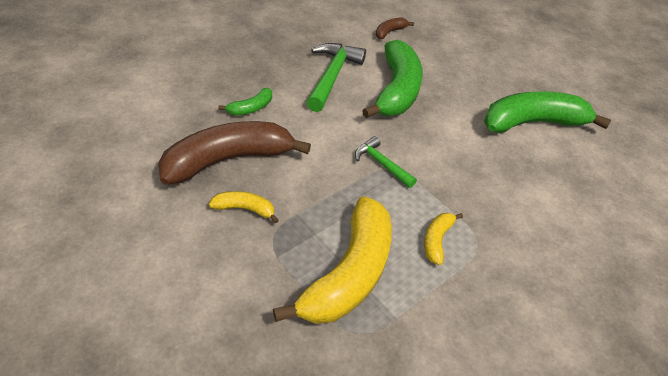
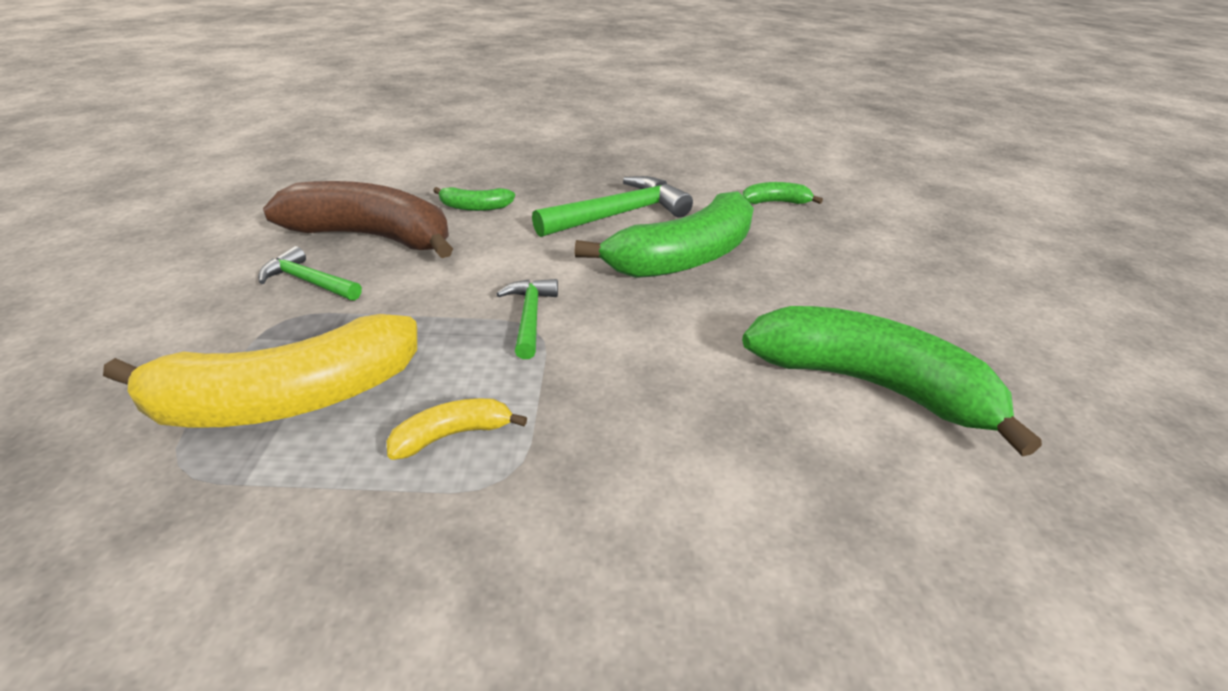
camera: 45 degrees right, 10 degrees down
(245, 209) = (308, 281): yellow banana -> green hammer
(389, 32) = (775, 202): brown banana -> green banana

